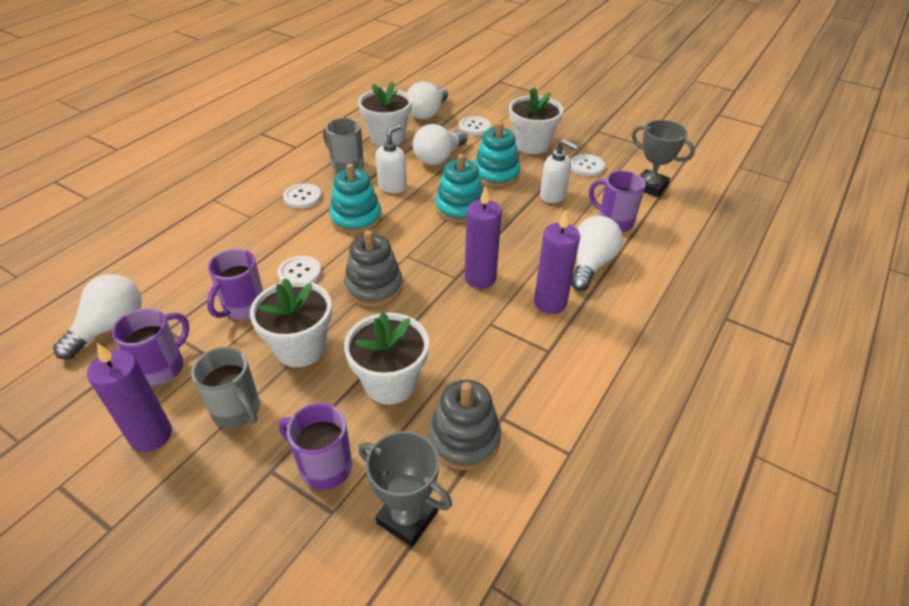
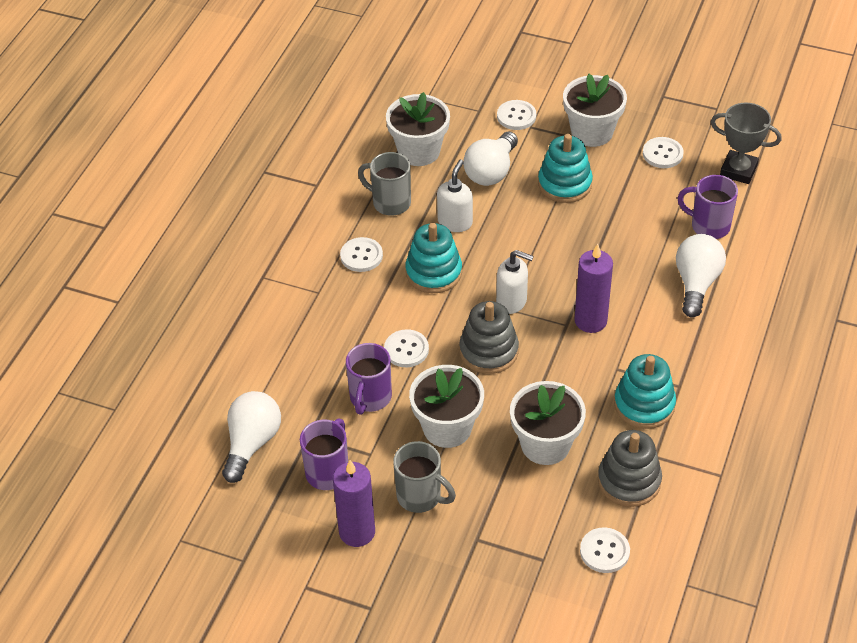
camera: 10 degrees left, 5 degrees up
(324, 466) = (520, 527): purple mug -> none
(407, 517) = (604, 551): grey trophy -> white button
(427, 113) = (451, 103): white light bulb -> none
(460, 208) = (540, 238): turquoise stacking toy -> turquoise stacking toy (644, 405)
(550, 302) = (667, 335): purple candle -> none
(553, 196) = (636, 203): white soap dispenser -> white soap dispenser (512, 301)

